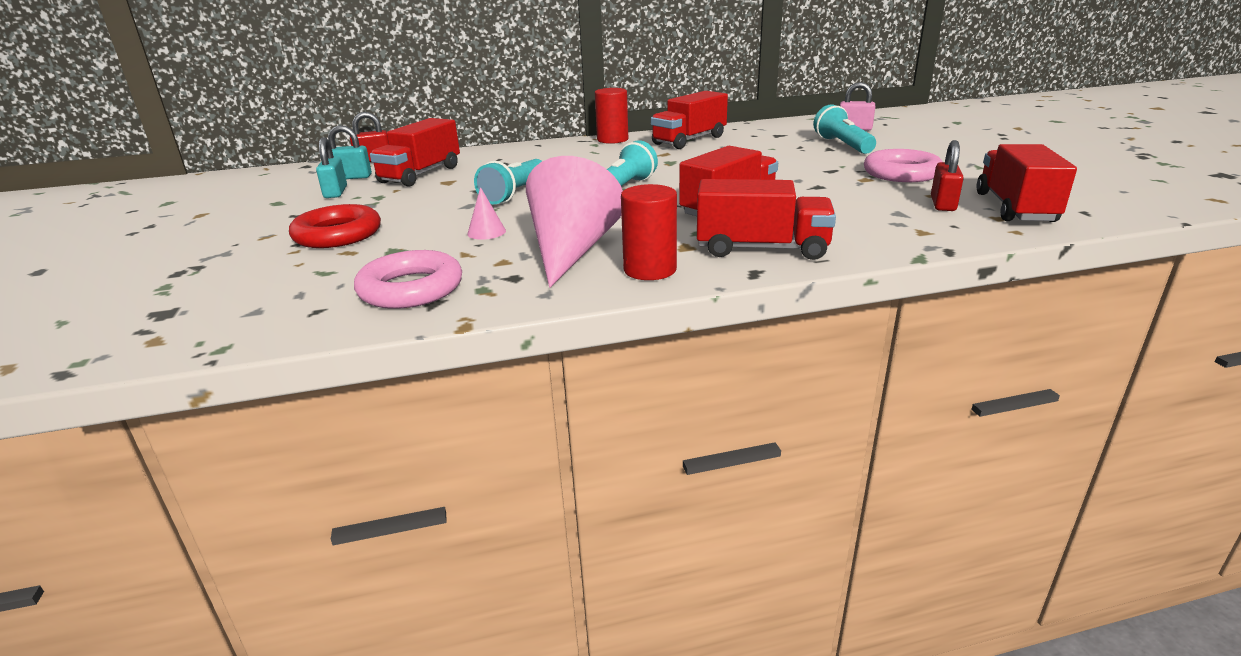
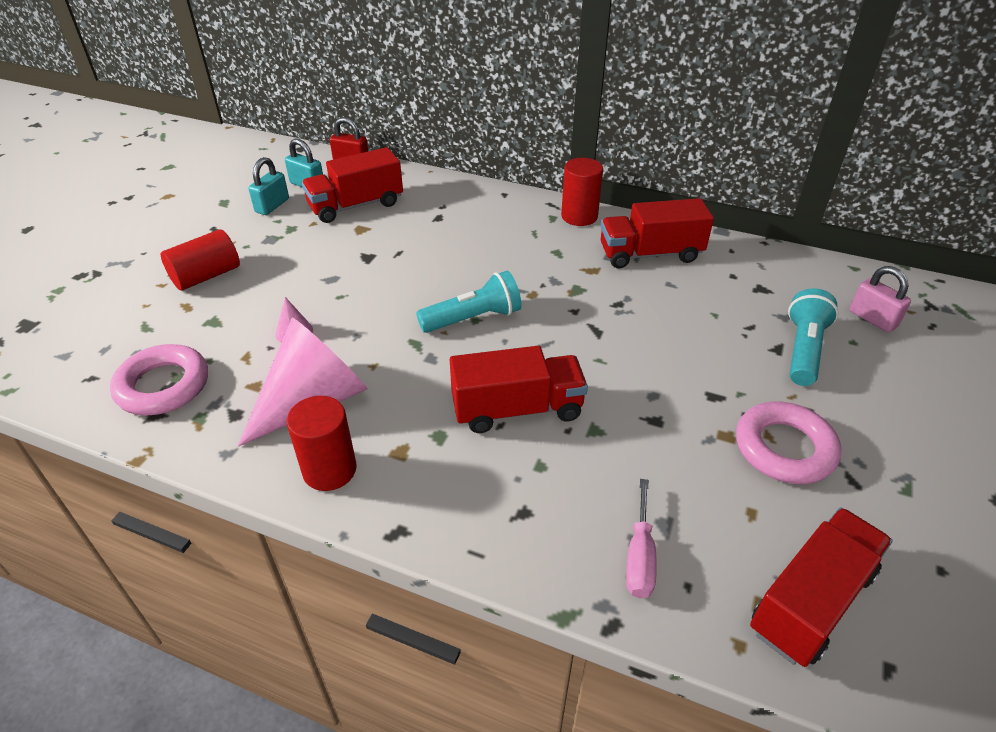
camera: 35 degrees right, 15 degrees up
(338, 234) = (206, 276): red ring -> red cylinder
(514, 194) = (382, 279): turquoise flashlight -> none
(762, 249) = (452, 499): red truck -> none
(911, 226) = (639, 556): none -> pink screwdriver
(943, 204) = (737, 539): red padlock -> none

